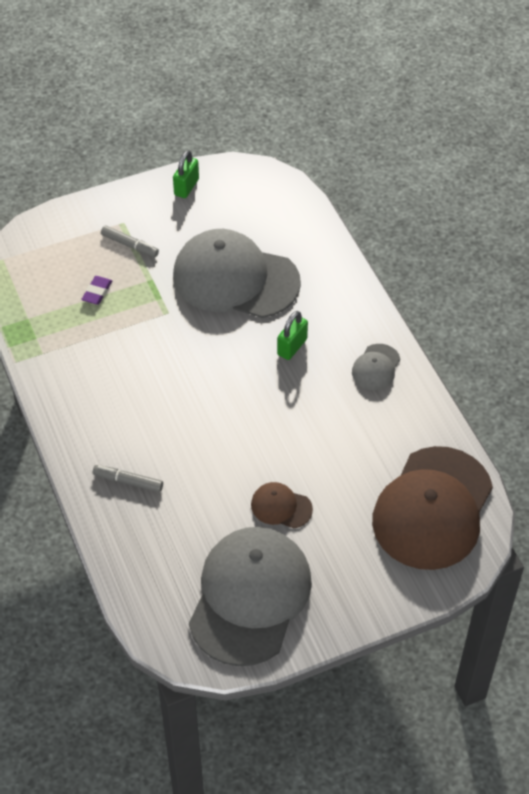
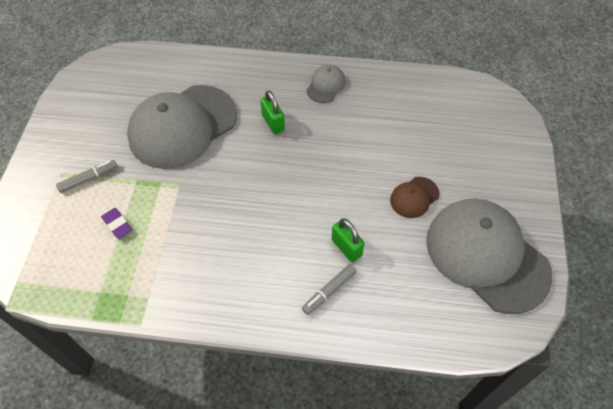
camera: 60 degrees left, 5 degrees up
(186, 187) = (65, 115): green padlock -> green padlock (346, 247)
(376, 367) = (326, 85): grey cap -> grey cap turned 120 degrees counterclockwise
(432, 508) = (464, 112): brown cap -> none

